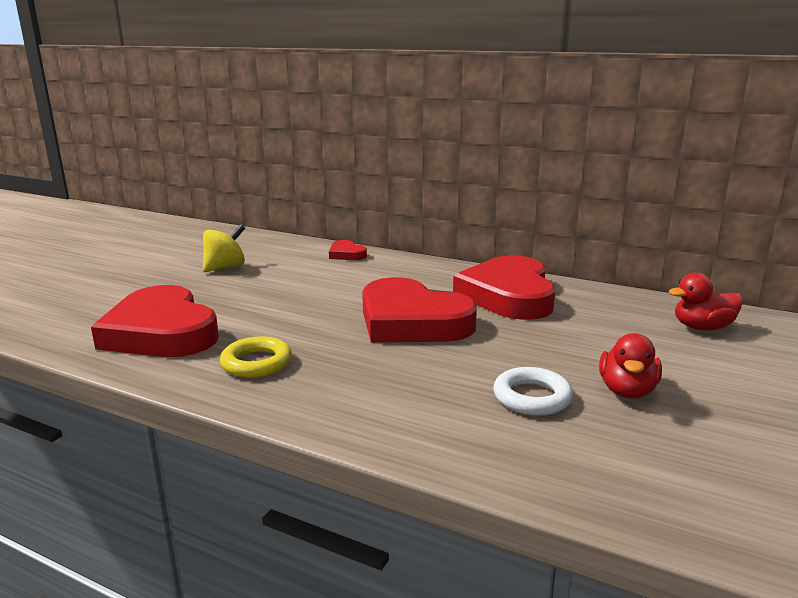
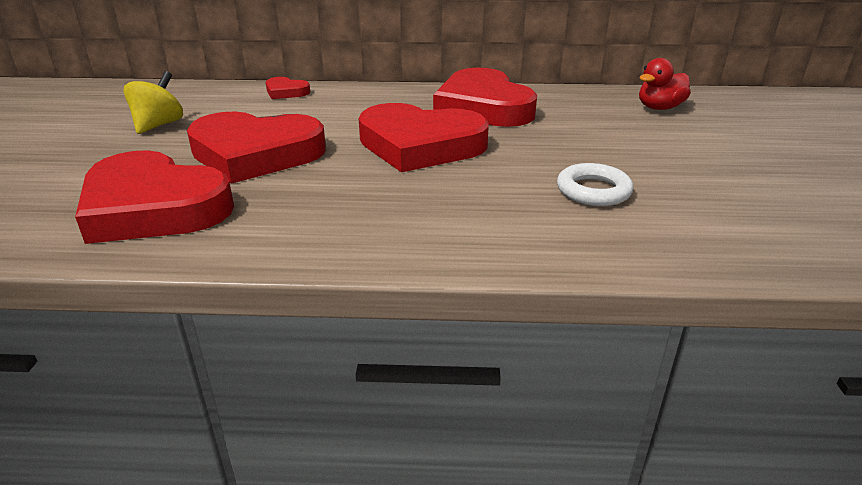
camera: 25 degrees left, 10 degrees up
(256, 363) = (304, 216): yellow ring -> none
(271, 303) = (255, 154): none -> red heart
(627, 391) = (658, 169): red duck -> none

